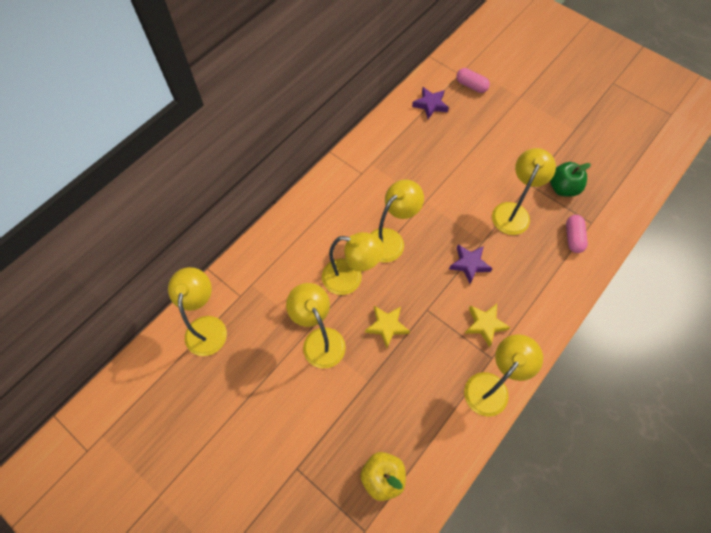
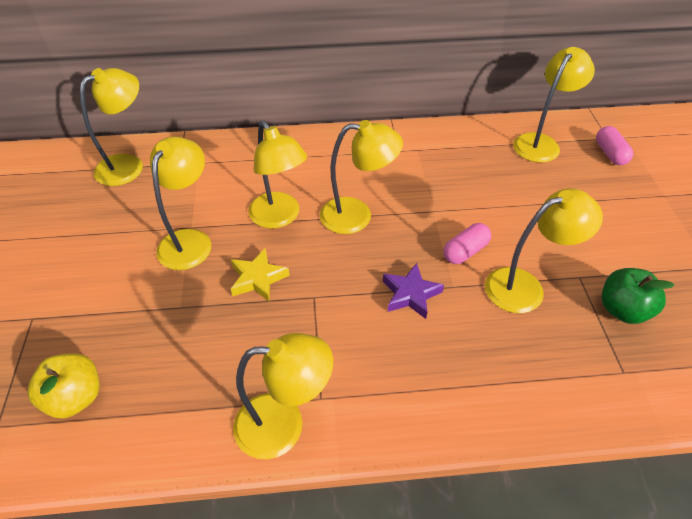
camera: 45 degrees right, 15 degrees down
(430, 105) = (540, 143): purple star -> yellow lamp
(485, 325) = (355, 361): yellow star -> none
(573, 237) = (576, 367): pink capsule -> pink capsule (465, 251)

